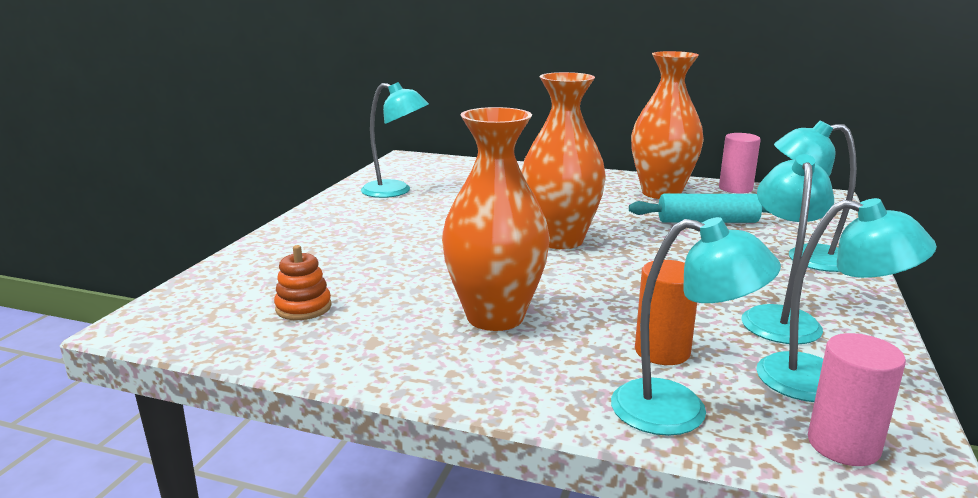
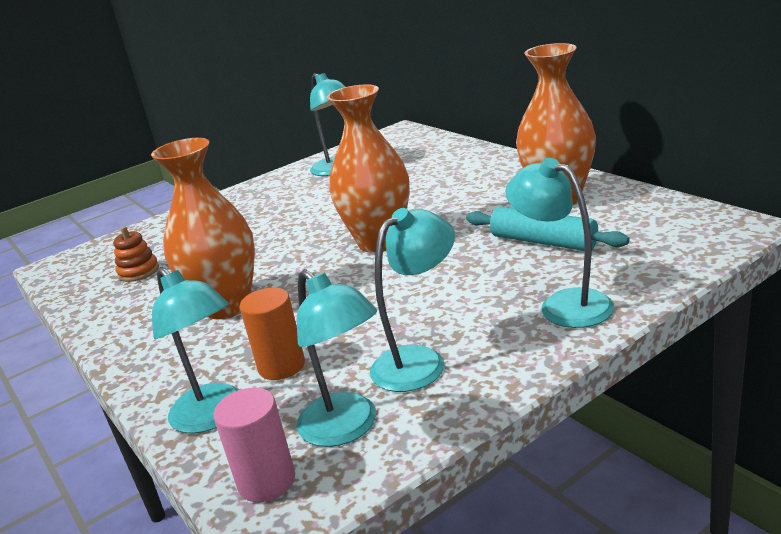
camera: 40 degrees right, 5 degrees up
(735, 188) = (650, 202): pink cylinder -> none

